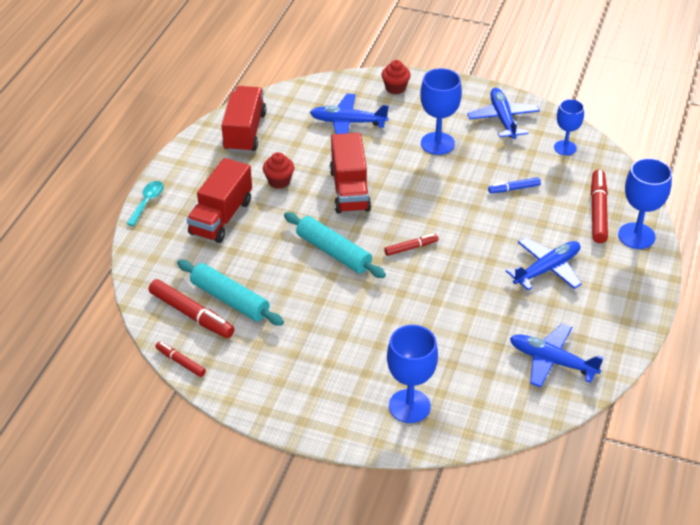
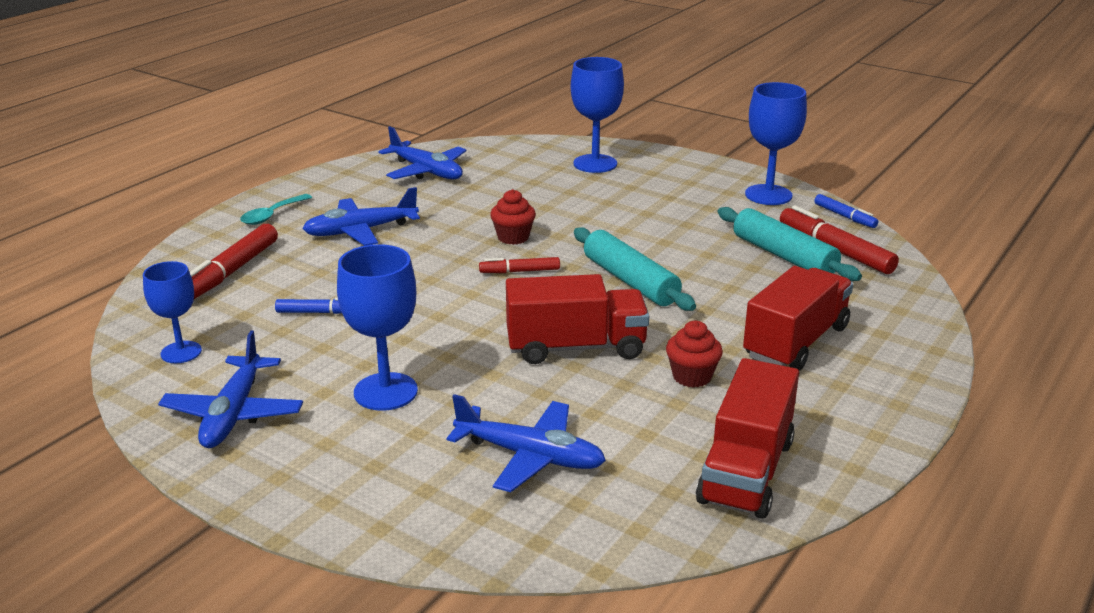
camera: 165 degrees left, 15 degrees down
(147, 202) = (927, 380): turquoise spoon -> turquoise spoon (272, 215)
(180, 362) = (844, 216): red marker -> blue marker
(349, 190) = (576, 347): red truck -> red truck turned 75 degrees clockwise
(395, 88) = (391, 513): red cupcake -> red cupcake (513, 237)
(636, 236) = (213, 243): blue goblet -> blue goblet (768, 195)

